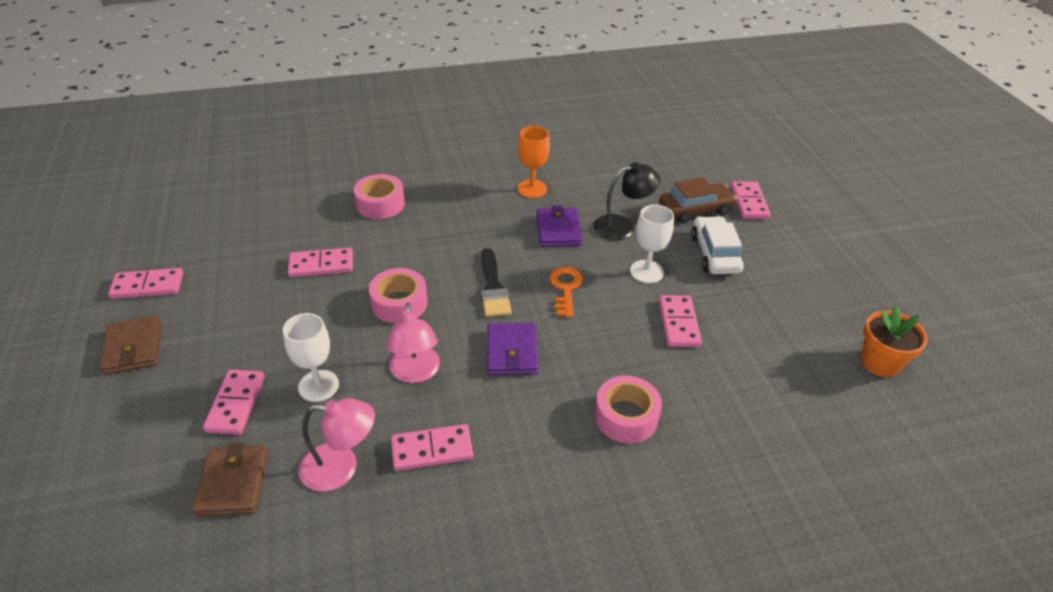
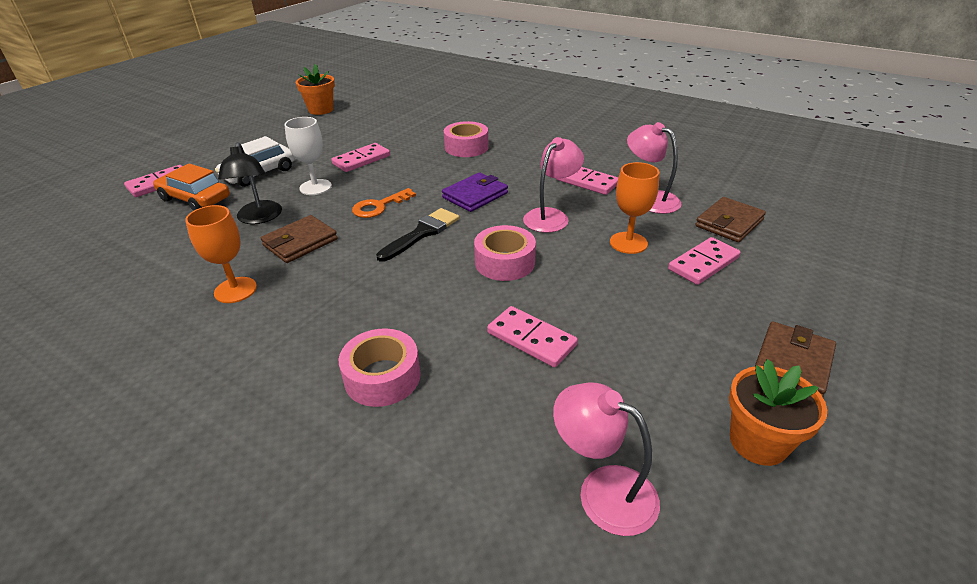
camera: 130 degrees left, 5 degrees down
(147, 286) = (758, 442): pink domino -> orange flower pot
(222, 225) = (603, 490): none -> pink lamp
(318, 386) = (628, 243): white goblet -> orange goblet
(558, 230) = (300, 242): purple wallet -> brown wallet
(622, 226) = (259, 218): black lamp -> black lamp turned 135 degrees counterclockwise
(695, 210) = (195, 199): brown car -> orange car

